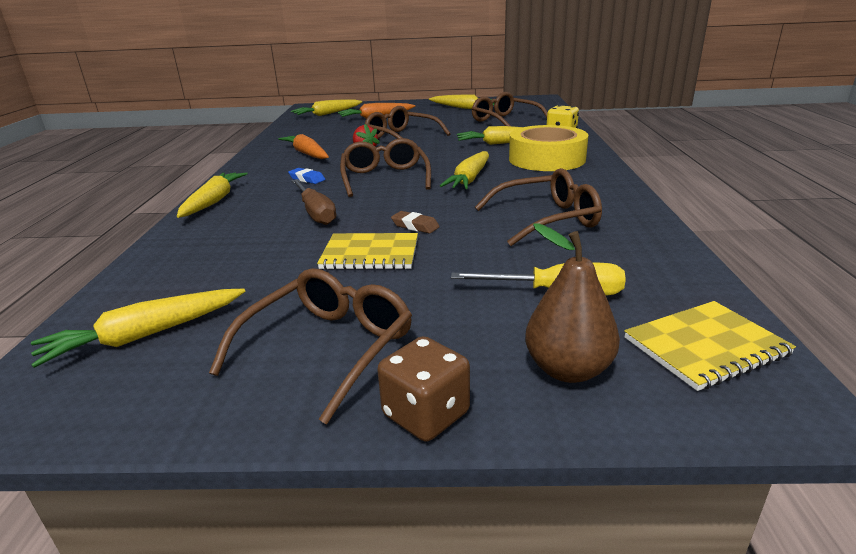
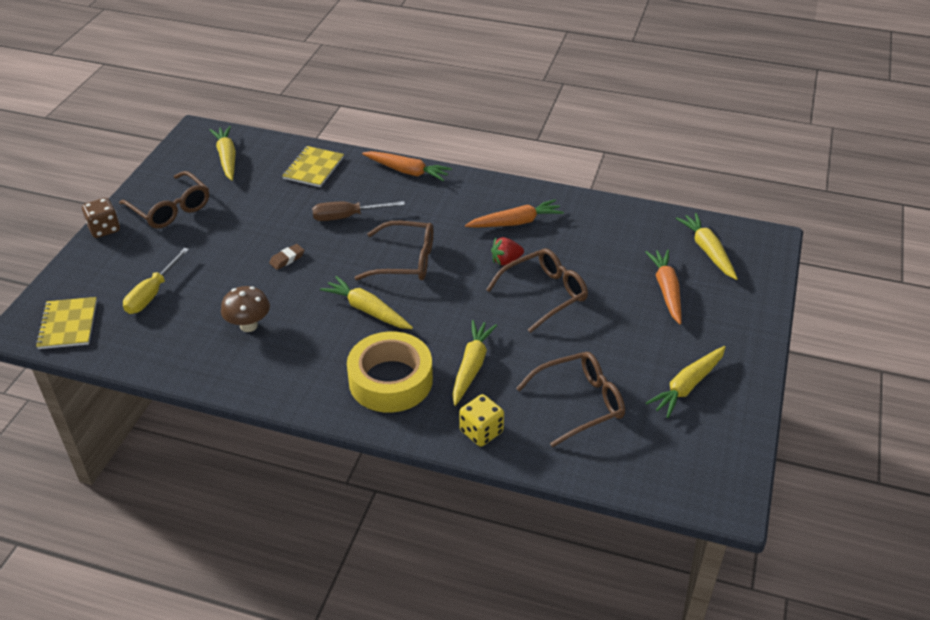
camera: 105 degrees right, 15 degrees up
(214, 201) = (407, 171): yellow carrot -> orange carrot
(307, 179) = (432, 218): blue eraser -> none
(370, 254) = (258, 233): yellow notebook -> yellow notebook (313, 168)
(546, 219) = (248, 325): brown glasses -> brown mushroom
(568, 369) = (93, 274): brown pear -> none

